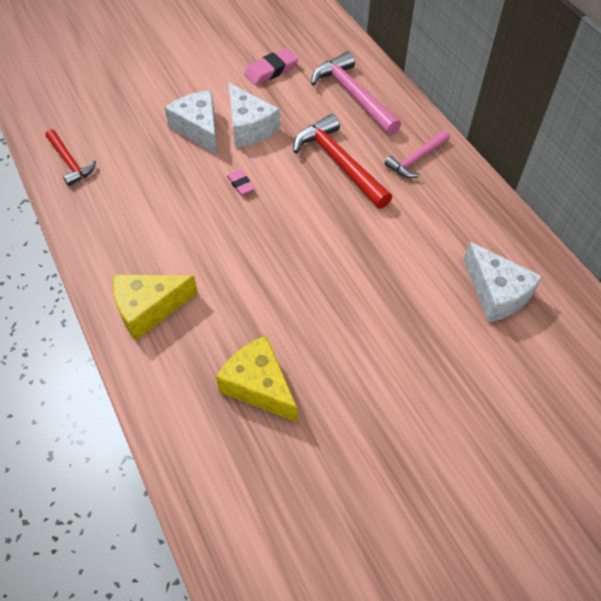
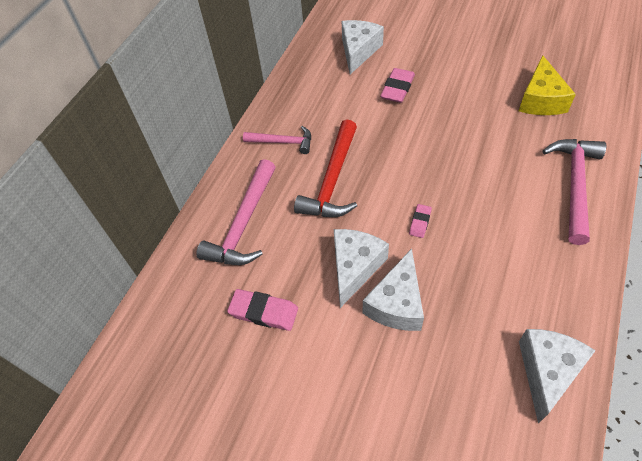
camera: 125 degrees left, 0 degrees up
(70, 162) = (547, 372): red hammer -> white cheese
(149, 308) = (574, 185): yellow cheese -> pink hammer
(403, 281) = (397, 88): none -> pink eraser

